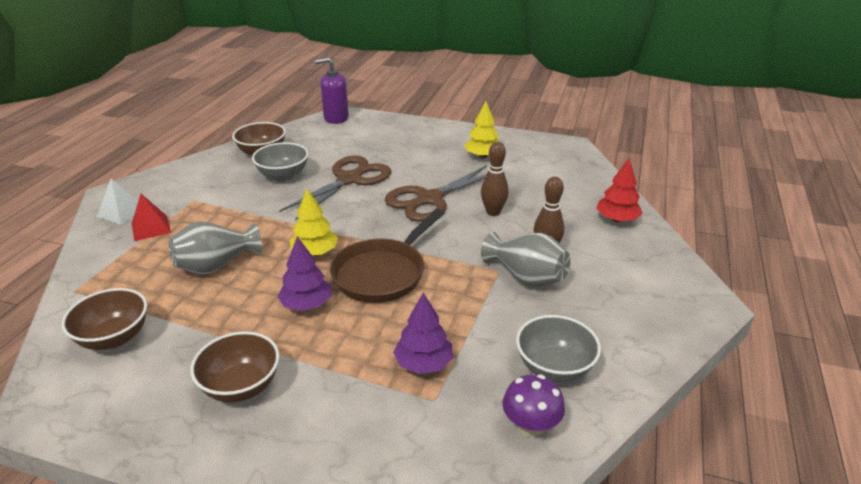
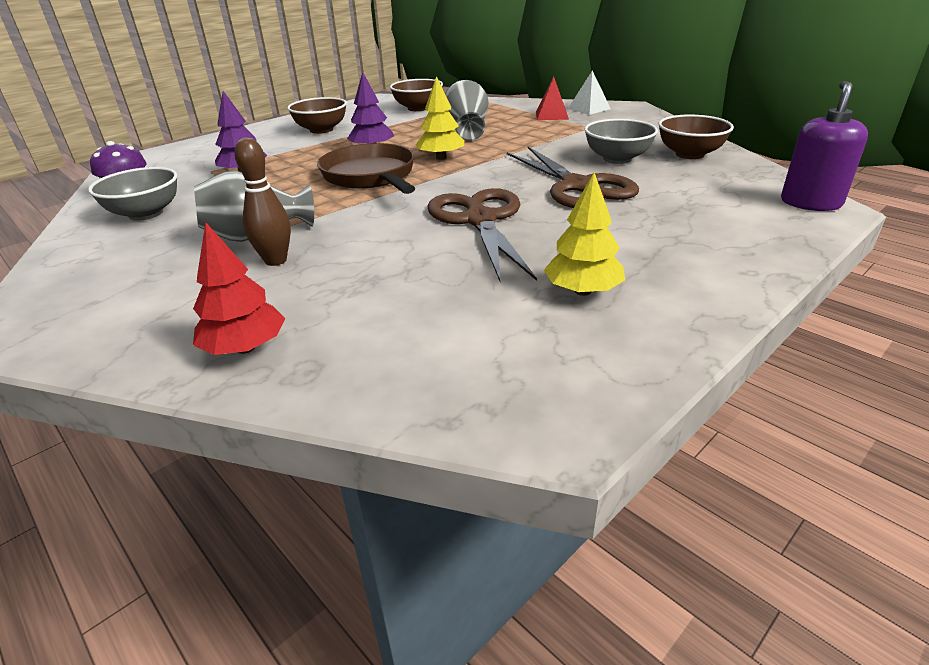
camera: 120 degrees right, 0 degrees up
(493, 212) = (400, 251): brown bowling pin -> none

